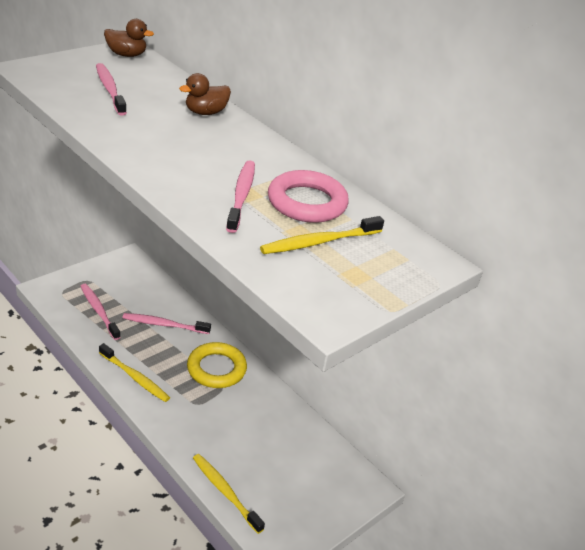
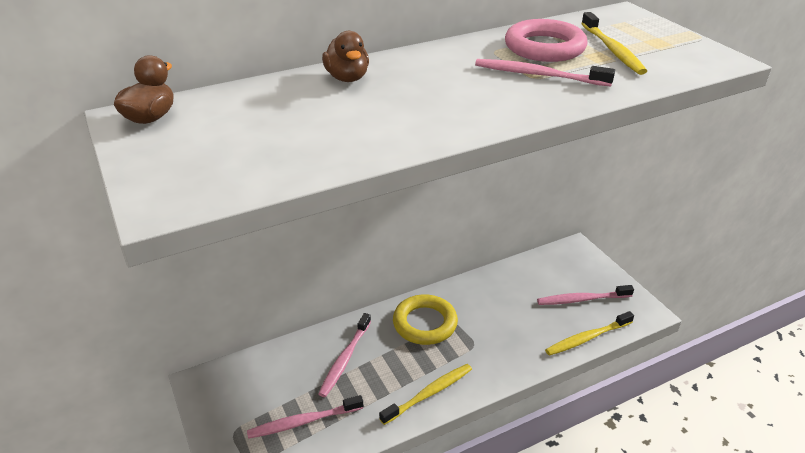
camera: 70 degrees left, 0 degrees up
(110, 89) = (266, 135): pink toothbrush -> pink toothbrush (582, 299)

